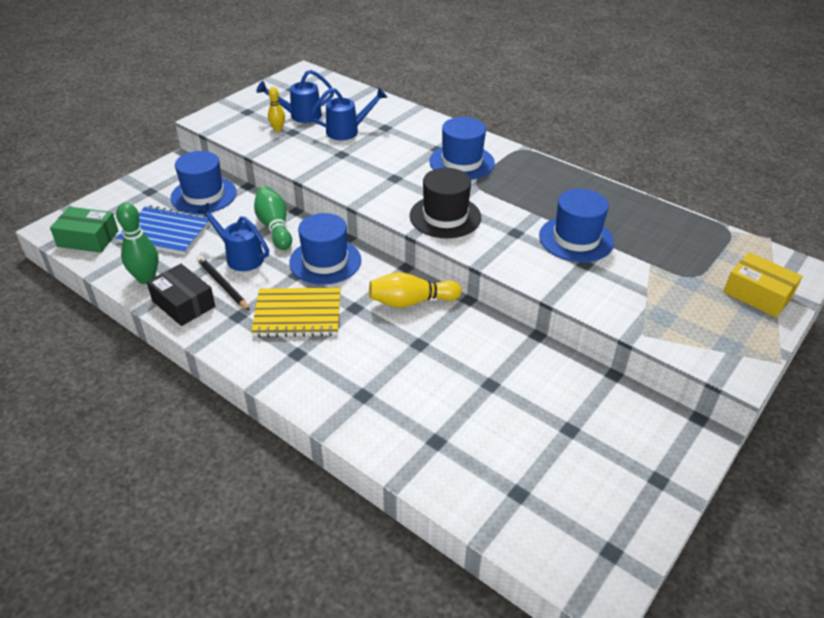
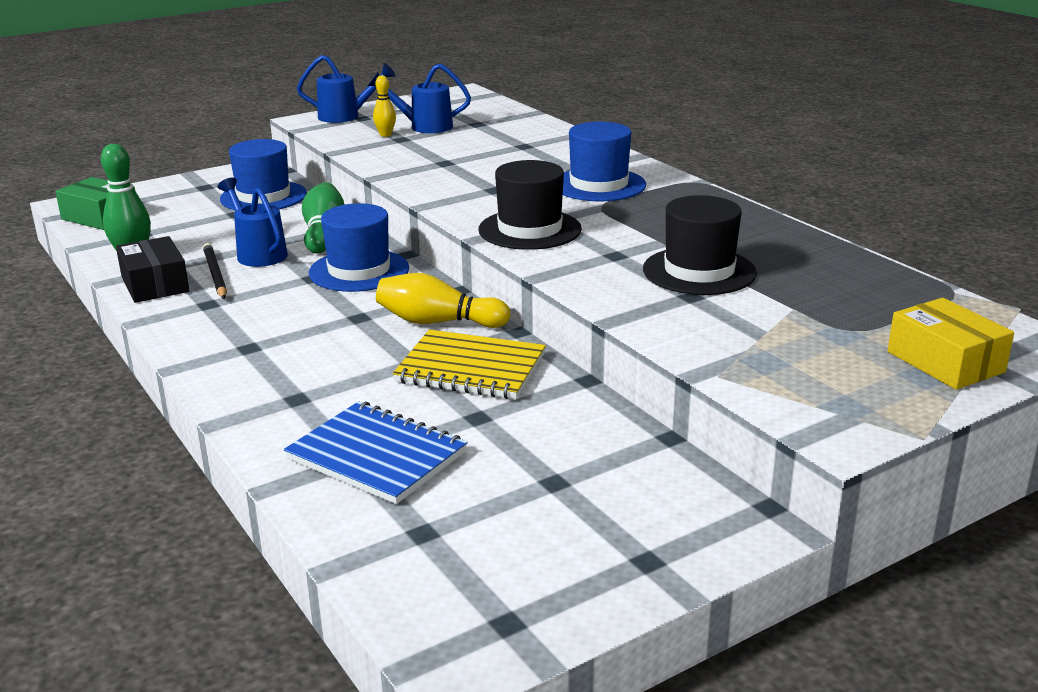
camera: 20 degrees right, 15 degrees down
(165, 232) = (190, 222): blue notebook -> blue notebook (377, 455)
(297, 314) = (281, 313): yellow notebook -> yellow notebook (470, 368)
(347, 131) = (471, 144): blue watering can -> blue watering can (345, 116)
(576, 239) = (699, 271): blue hat -> black hat

